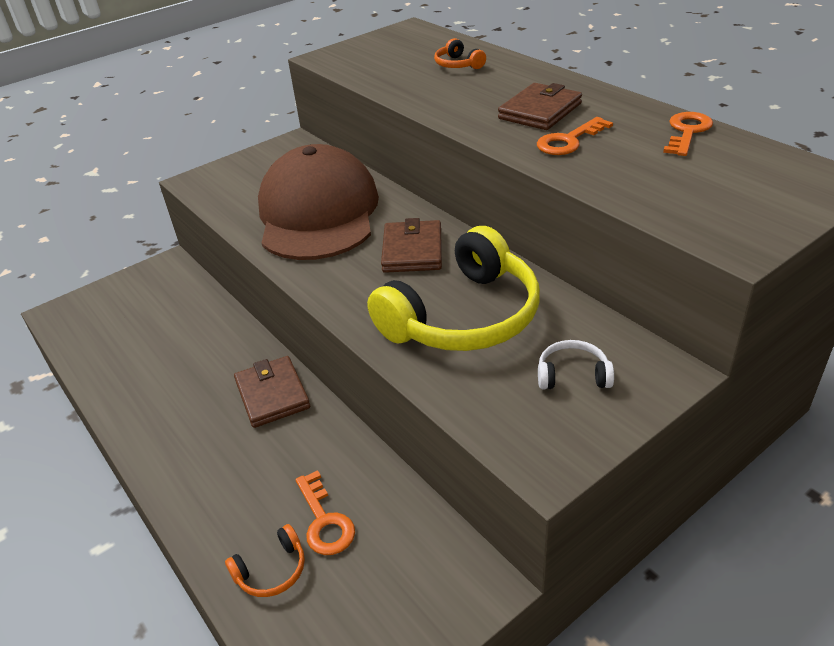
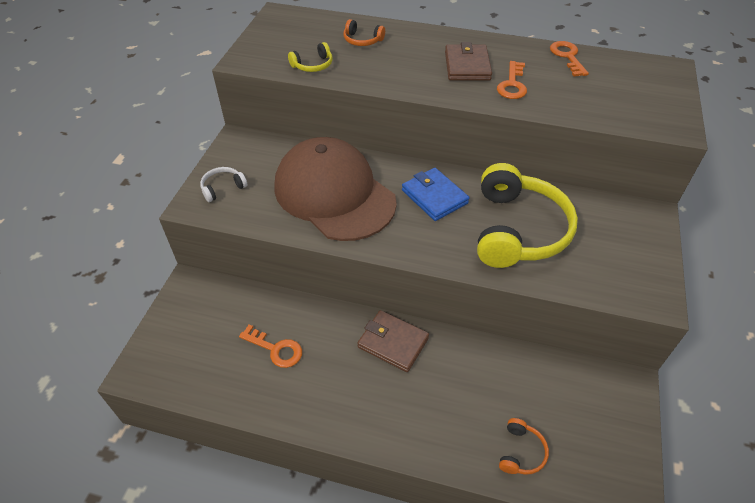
camera: 40 degrees left, 10 degrees up
(324, 521) = (516, 403): orange key -> orange key (276, 349)
(378, 74) = (313, 65): none -> yellow headphones
(412, 250) = (434, 197): brown wallet -> blue wallet
(572, 375) = (612, 239): white headphones -> white headphones (223, 188)

